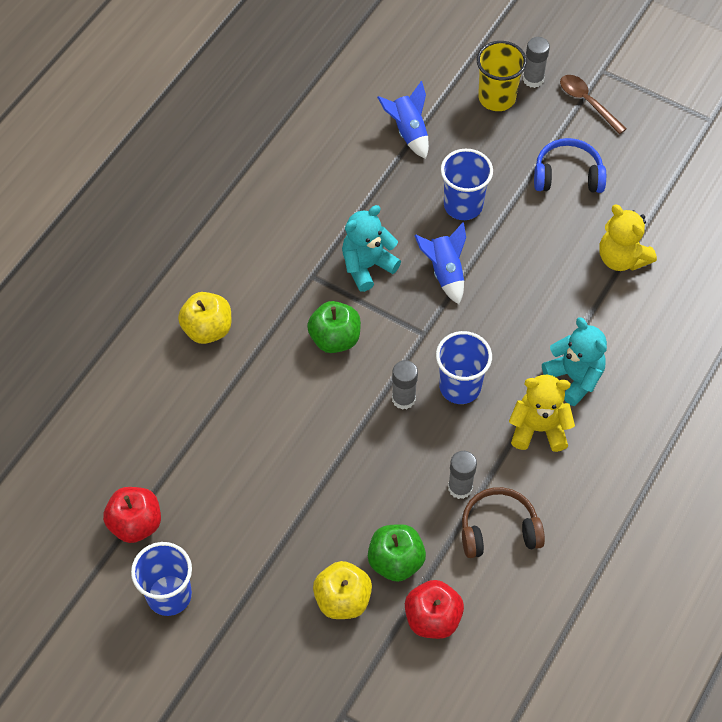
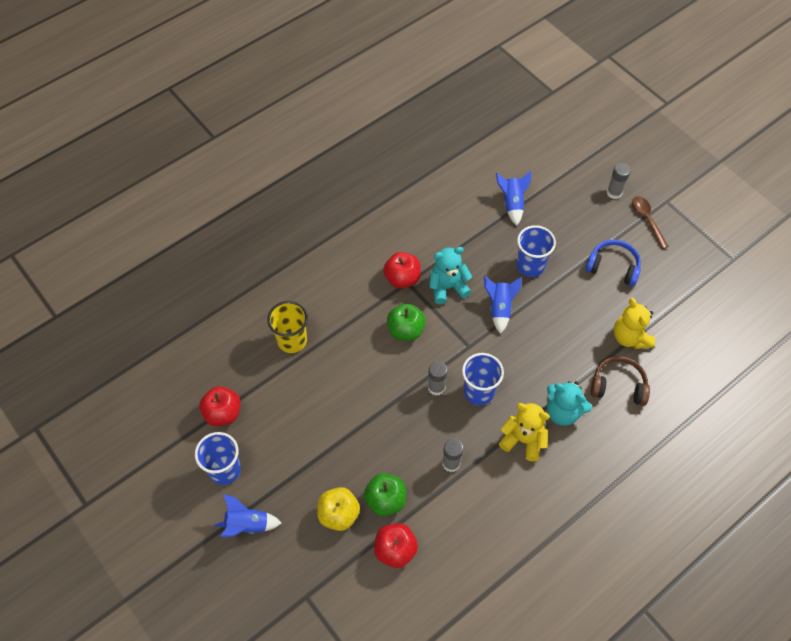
camera: 20 degrees right, 0 degrees up
(207, 329) = (323, 297): yellow apple -> none
(229, 654) = (248, 525): none -> blue rocket
(303, 273) = (402, 278): none -> red apple
(497, 98) = (583, 198): yellow cup -> yellow cup (292, 340)
(498, 529) = (466, 503): brown headphones -> brown headphones (618, 385)
(574, 378) = (563, 412): turquoise teddy bear -> turquoise teddy bear turned 135 degrees clockwise

